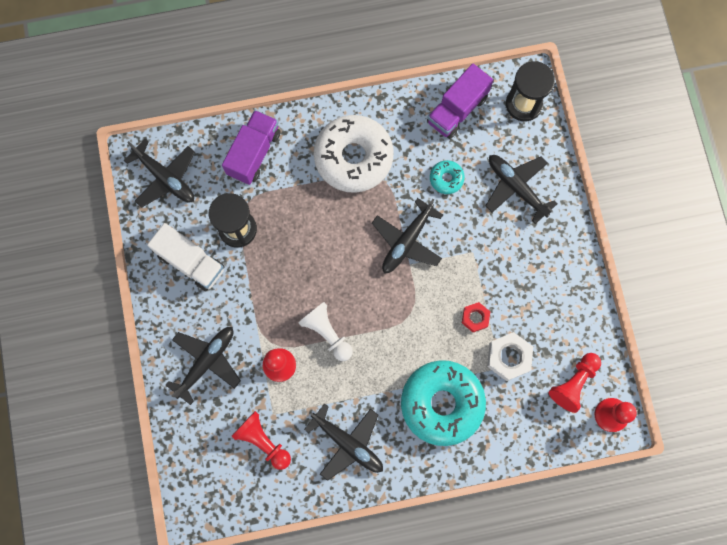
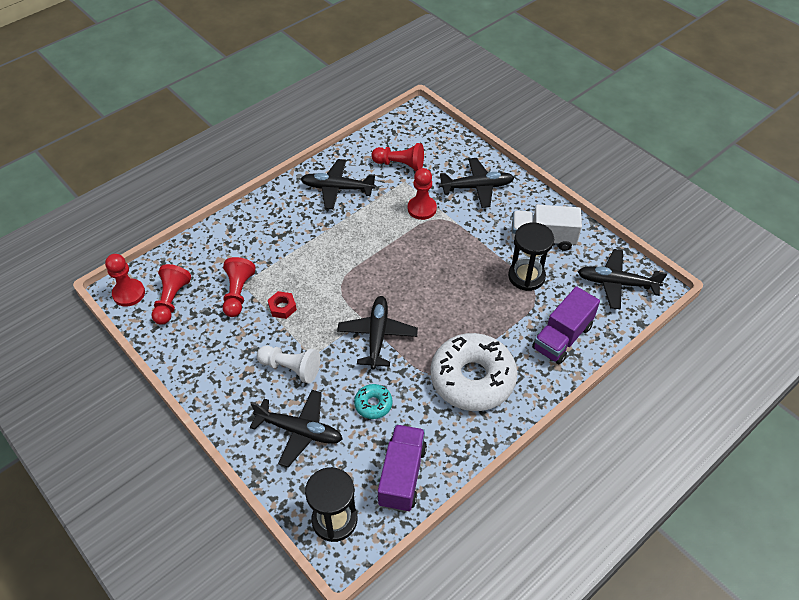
camera: 150 degrees right, 25 degrees down
(206, 362) = (477, 187): black plane -> black plane turned 105 degrees counterclockwise
(254, 153) = (562, 337): purple truck -> purple truck turned 45 degrees clockwise
(327, 333) = (400, 243): white pawn -> white pawn (291, 368)
(442, 403) = (278, 240): turquoise donut -> none
(508, 357) = (238, 293): white nut -> red pawn

